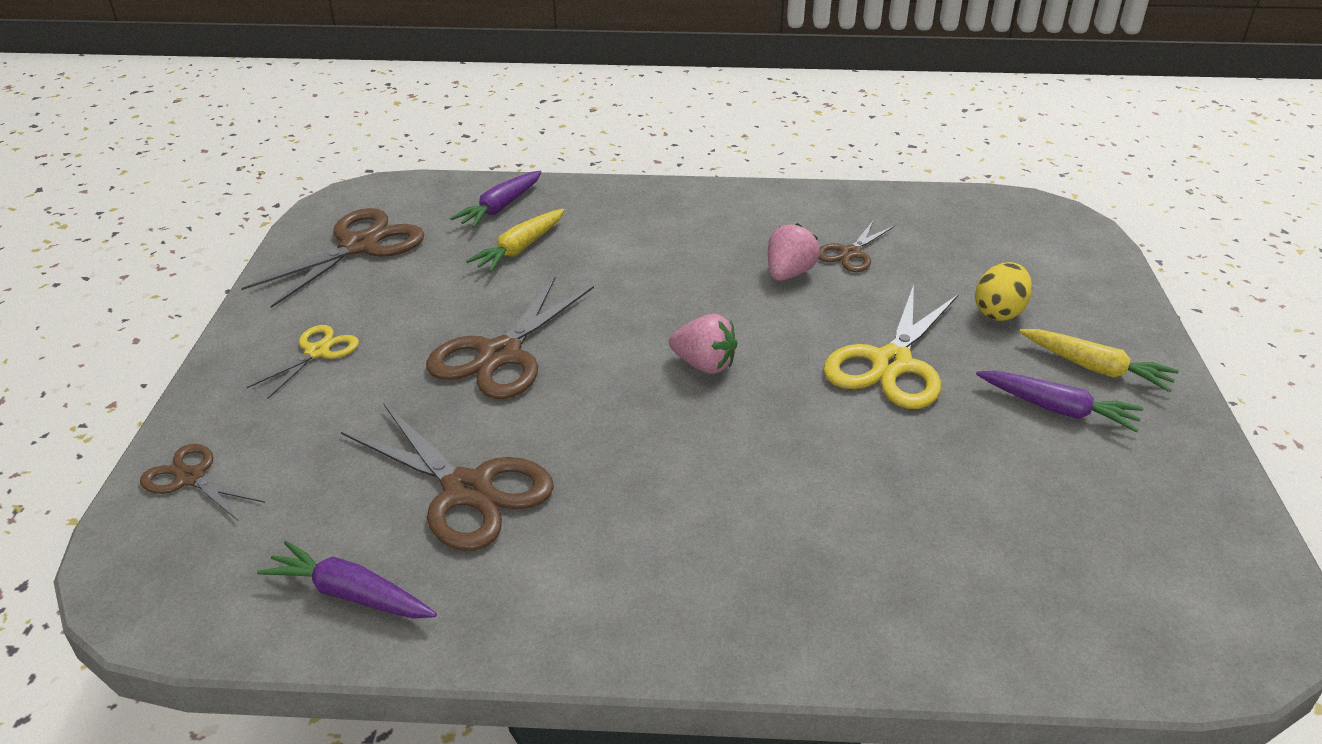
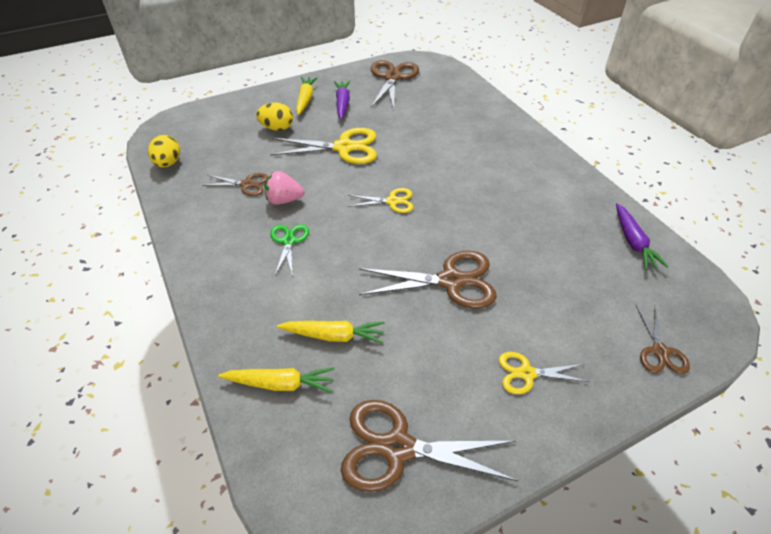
camera: 120 degrees left, 10 degrees up
(468, 491) = (549, 238): brown scissors -> brown scissors (392, 77)
(500, 207) = (280, 384): purple carrot -> yellow carrot
(700, 258) = (289, 241): none -> green scissors
(704, 365) = (392, 201): pink strawberry -> yellow scissors
(948, 206) = (168, 163): none -> yellow egg

